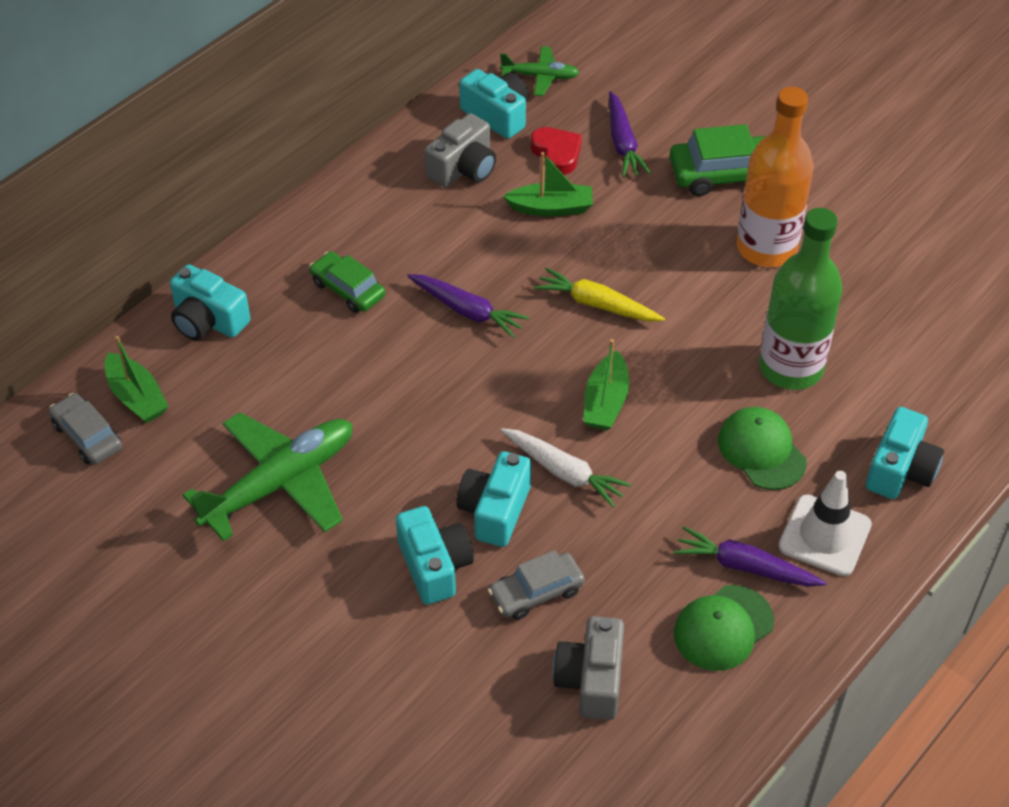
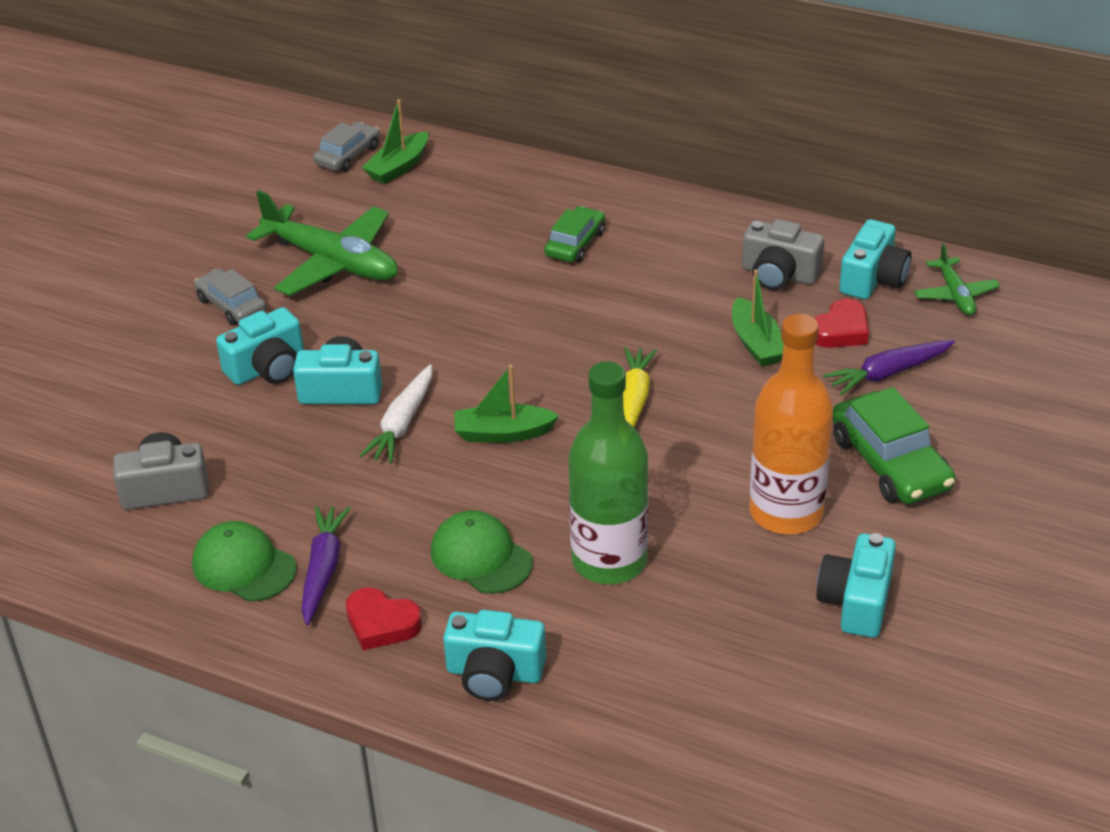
camera: 75 degrees right, 10 degrees down
(208, 320) = (500, 179): turquoise camera -> turquoise camera (856, 602)
(467, 311) = (583, 320): purple carrot -> none
(536, 592) = (254, 435): grey car -> grey car (231, 305)
(761, 450) = (481, 557): green cap -> green cap turned 90 degrees counterclockwise
(824, 535) = (381, 624): white traffic cone -> red heart

